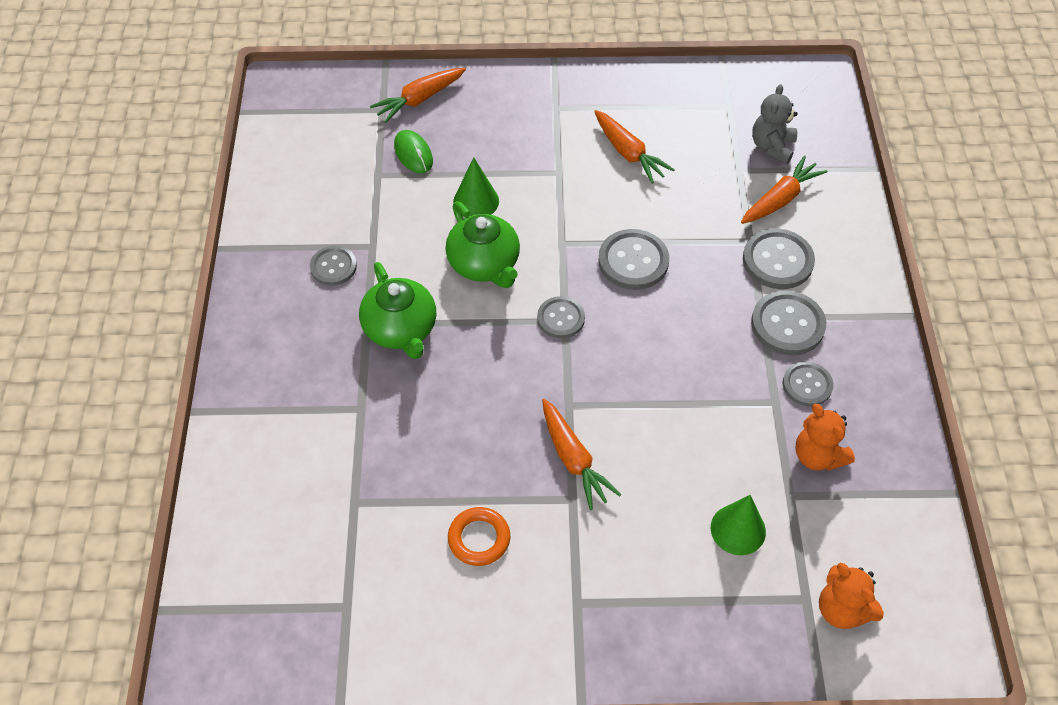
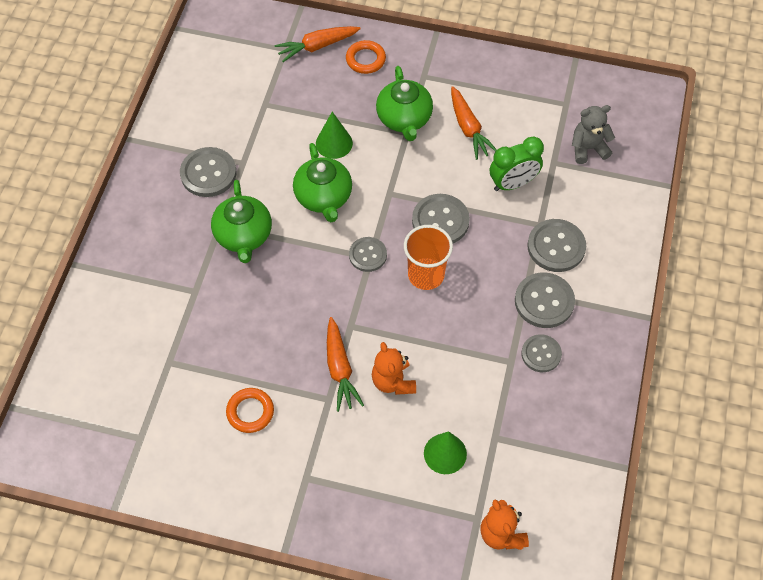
camera: 15 degrees right, 5 degrees up
(333, 267) = (208, 173): grey button -> grey button, size x1.53
(413, 154) = (298, 92): green mouse -> none
(481, 103) = (365, 59): none -> orange ring
(550, 157) = (404, 119): none -> green teapot
(638, 326) = (426, 275): none -> orange cup
(702, 202) = (513, 184): none -> green clock
(772, 147) = (588, 148): grey teddy bear -> grey teddy bear turned 45 degrees clockwise
(780, 199) = (578, 195): orange carrot -> none
(817, 456) = (528, 412): orange teddy bear -> orange teddy bear (393, 381)

